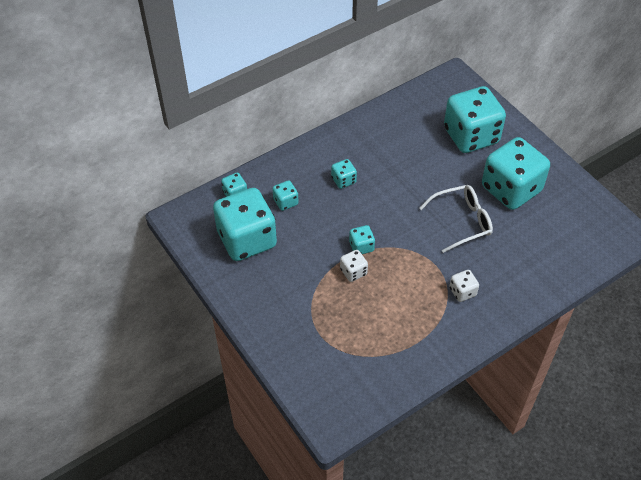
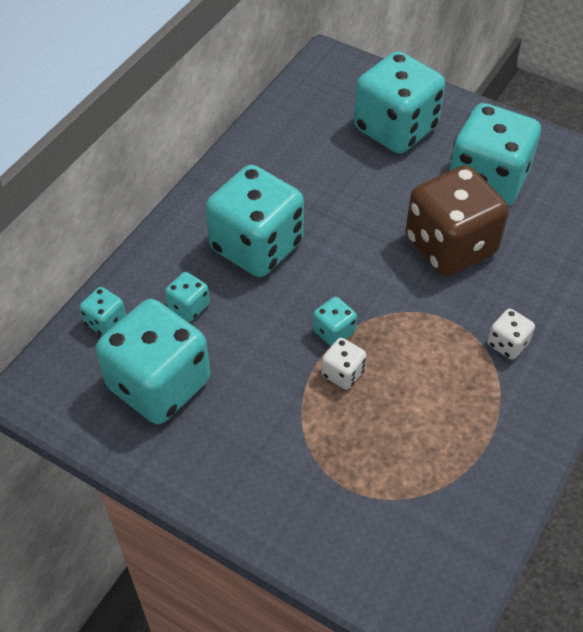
camera: 25 degrees left, 0 degrees up
(343, 180) = (256, 246): turquoise dice -> turquoise dice, size x2.33
(462, 221) = (450, 246): white glasses -> brown dice

